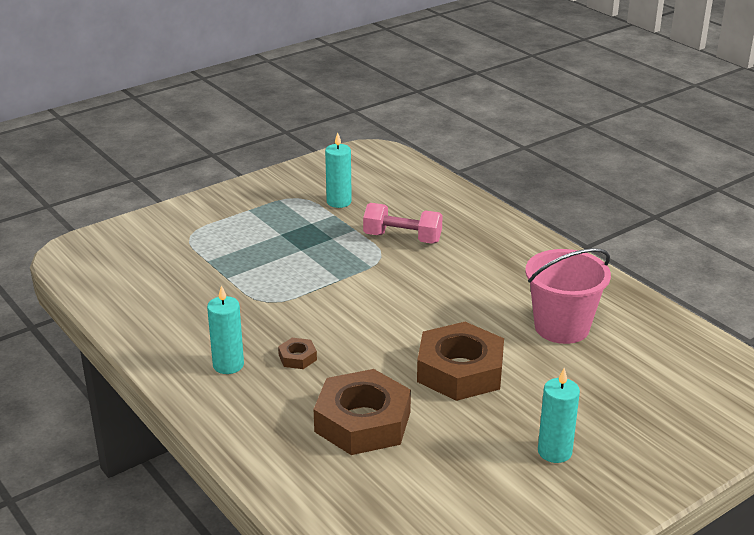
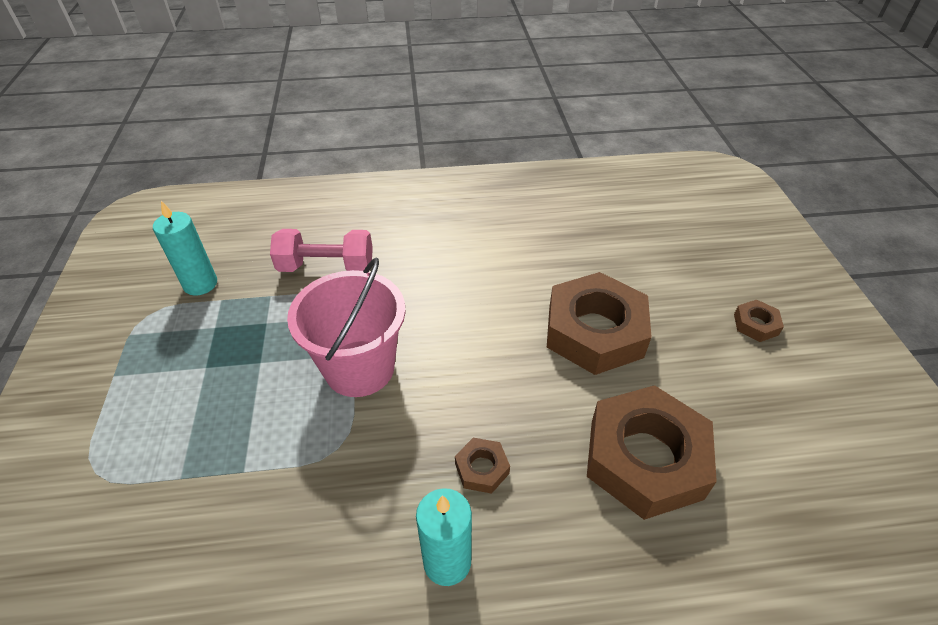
camera: 60 degrees left, 15 degrees up
(402, 238) = (326, 267): pink dumbbell -> pink dumbbell turned 45 degrees clockwise
(554, 452) = (755, 324): turquoise candle -> brown nut
(562, 327) = (568, 232): pink bucket -> pink bucket (359, 368)

